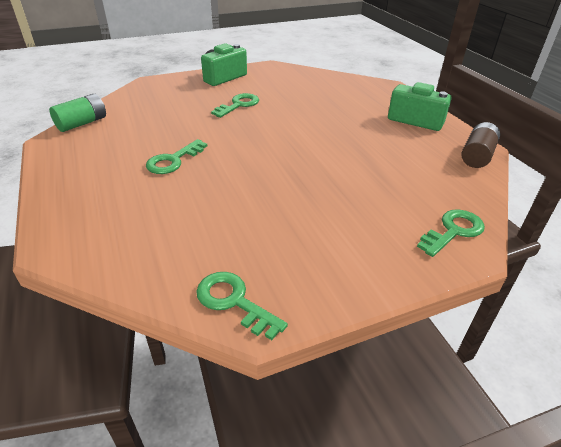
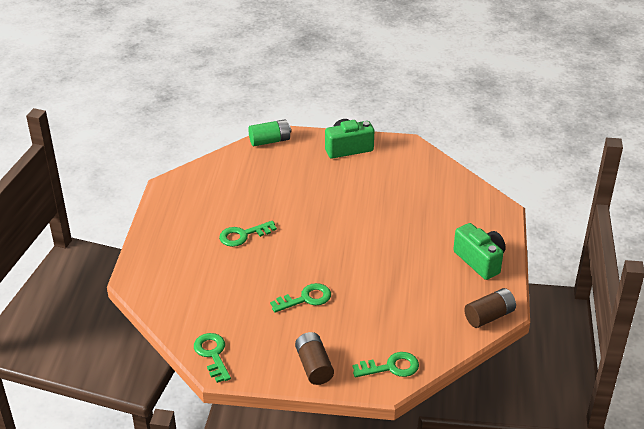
camera: 30 degrees right, 0 degrees up
(82, 123) = (198, 173): green battery -> green battery (270, 141)
(239, 105) = (335, 190): green key -> green key (306, 298)
(374, 263) = (314, 366): none -> brown battery

